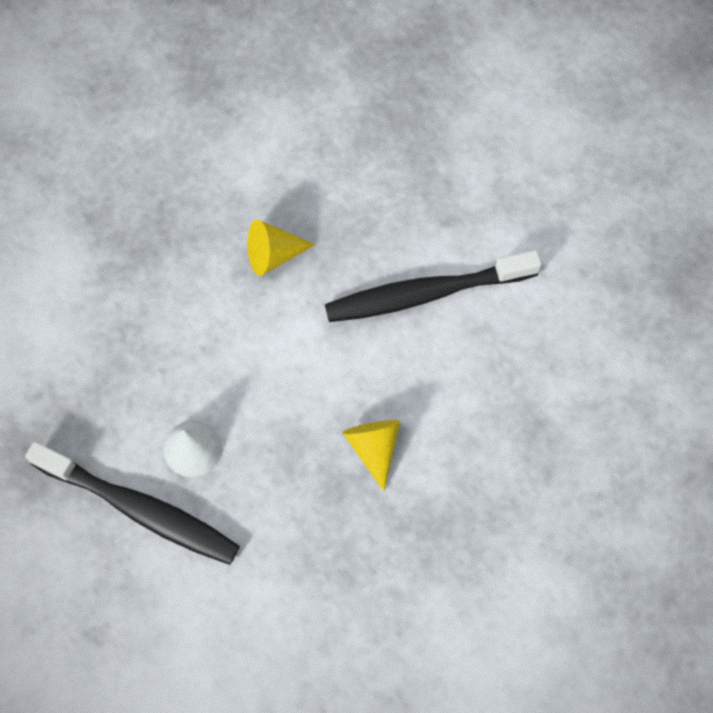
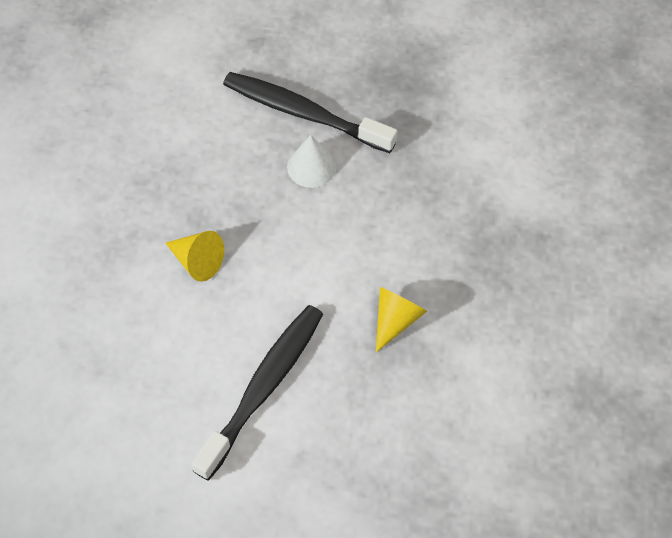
camera: 135 degrees right, 10 degrees down
(140, 509) = (304, 113): black toothbrush -> black toothbrush turned 45 degrees clockwise

